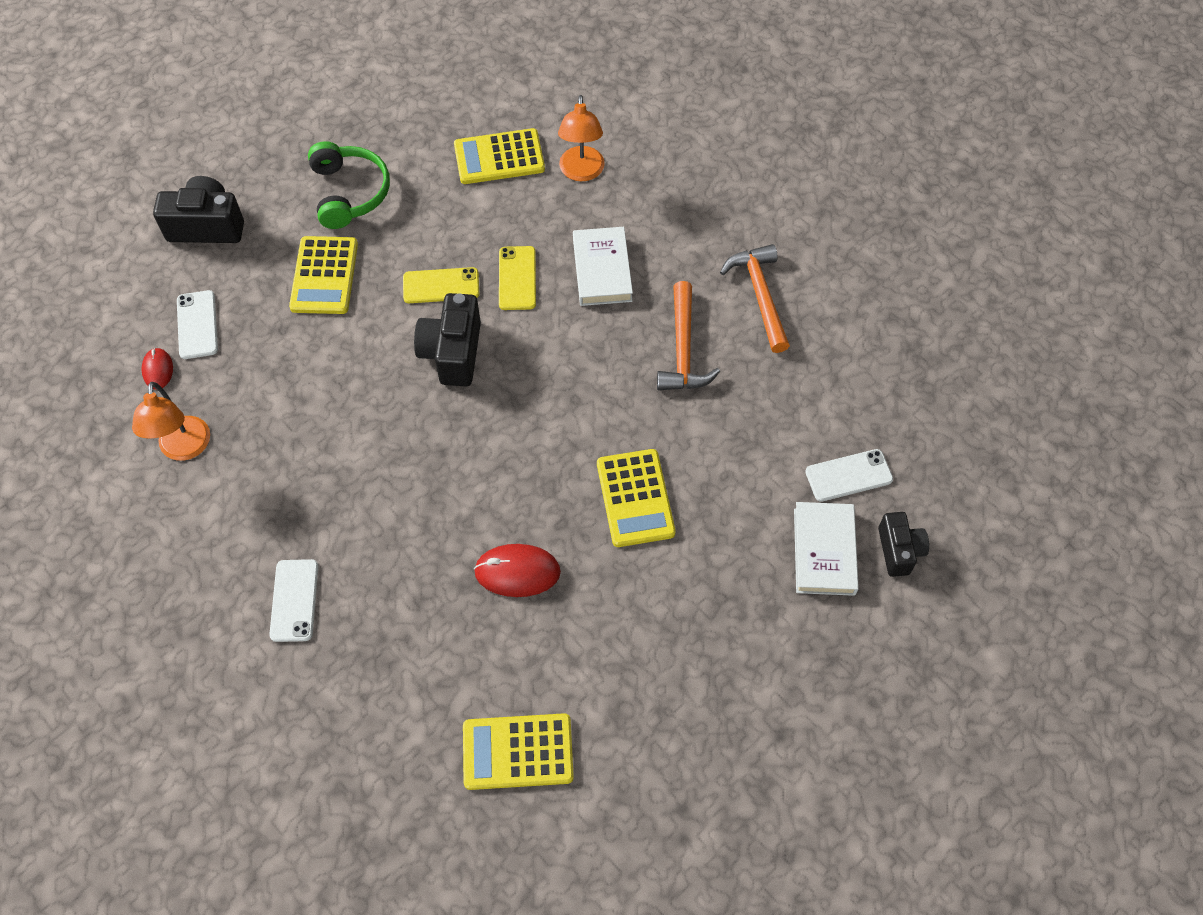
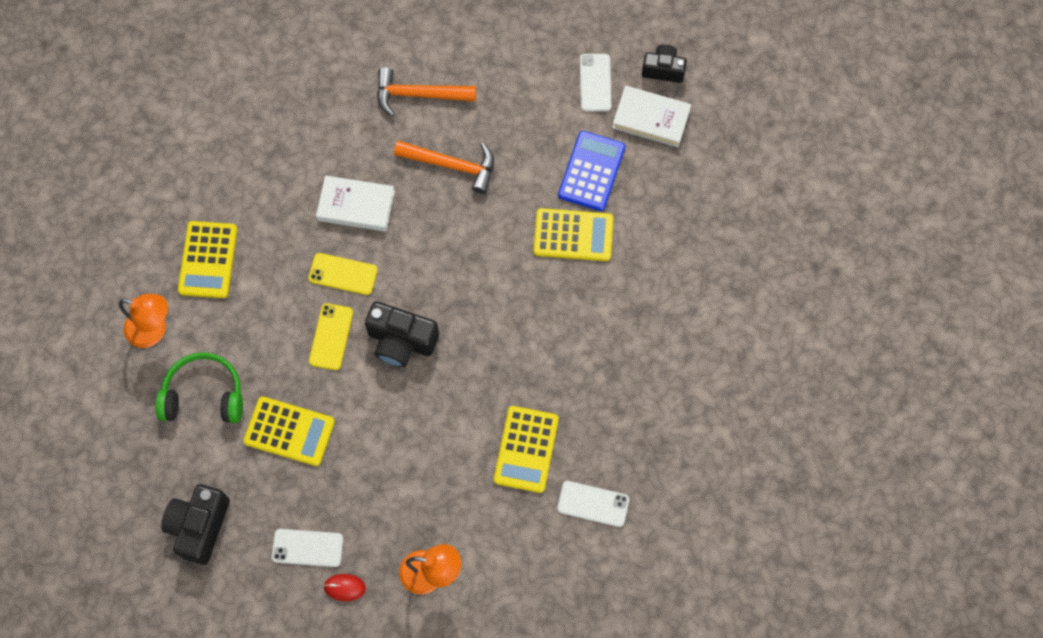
camera: 75 degrees left, 10 degrees up
(517, 572) = (612, 334): red mouse -> none
(518, 752) = (751, 365): yellow calculator -> yellow calculator (526, 449)
(581, 172) = (248, 196): orange lamp -> orange lamp (154, 330)
(727, 499) = (591, 171): none -> blue calculator

